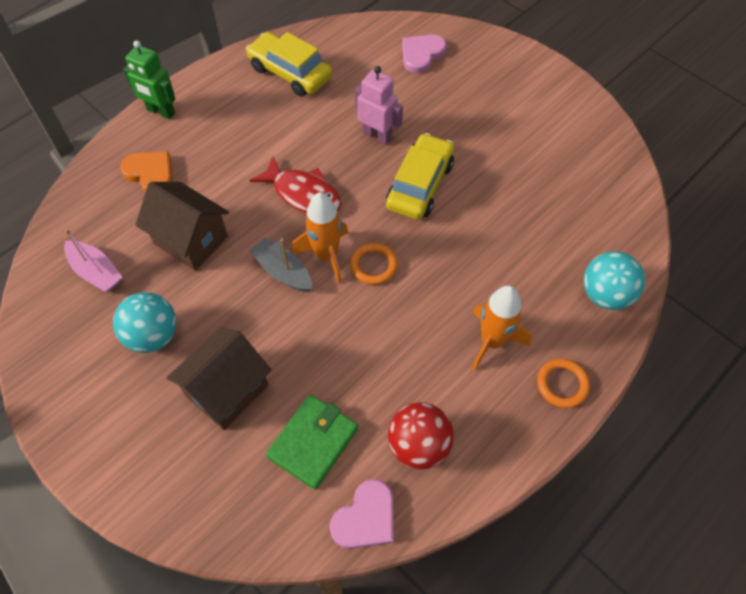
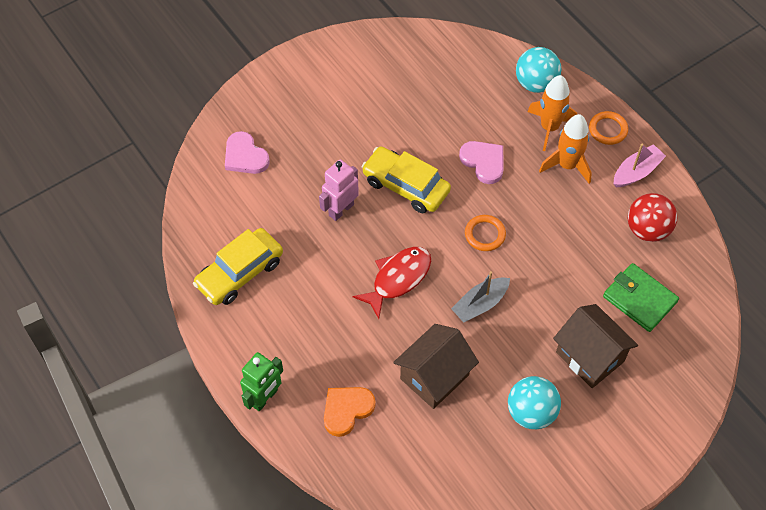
camera: 80 degrees left, 0 degrees up
(96, 272) = (457, 460): pink boat -> pink boat (636, 172)
(326, 255) = (468, 269): orange rocket -> orange rocket (549, 127)
(365, 518) = (699, 272): pink heart -> pink heart (483, 162)

